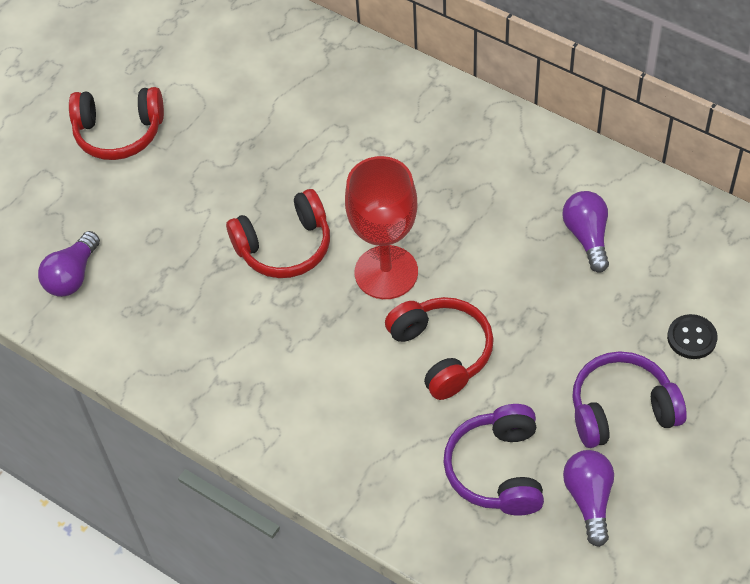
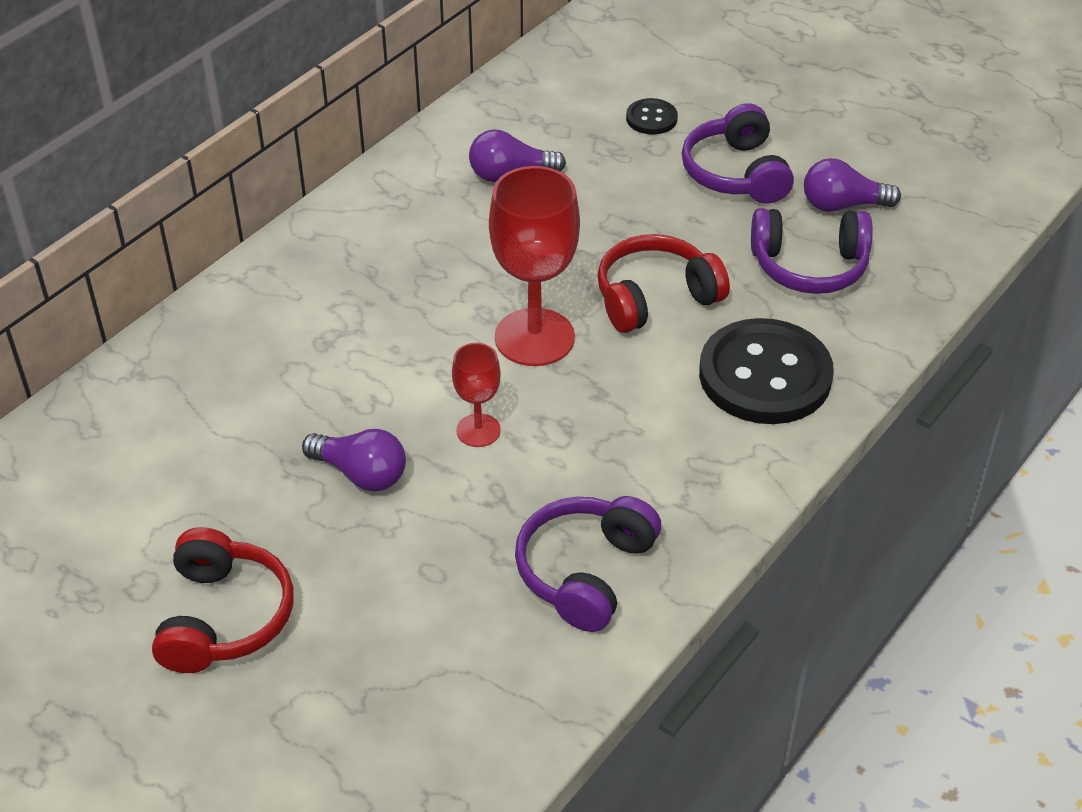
camera: 90 degrees left, 10 degrees down
(72, 276) = (489, 670): purple light bulb -> purple light bulb (361, 474)
(153, 323) = (585, 572): none -> purple headphones
(284, 247) = (478, 430): red headphones -> red goblet
(356, 435) = (765, 375): none -> black button

